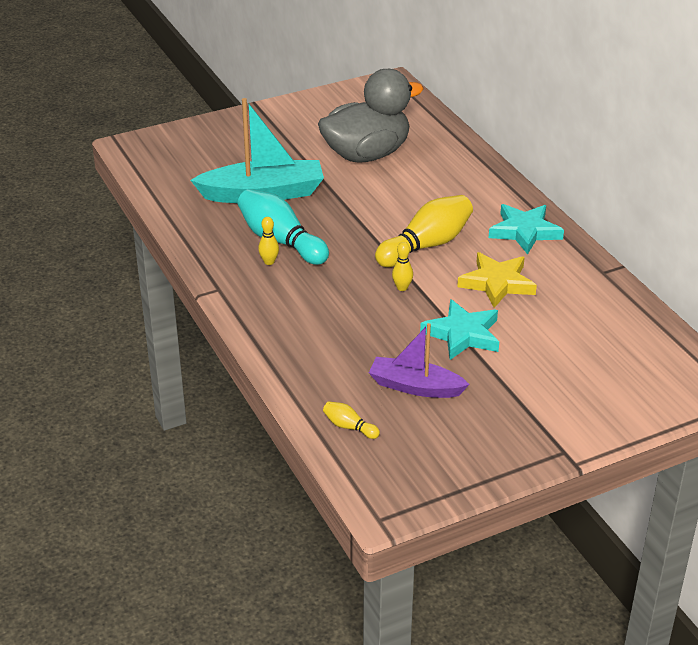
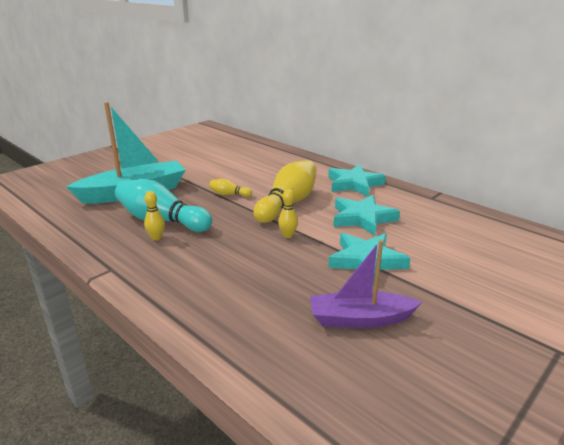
camera: 20 degrees left, 10 degrees down
(349, 427) = (320, 386): yellow bowling pin -> yellow bowling pin (229, 194)
(366, 154) = (208, 160): grey duck -> none
(497, 283) = (362, 218): yellow star -> turquoise star

